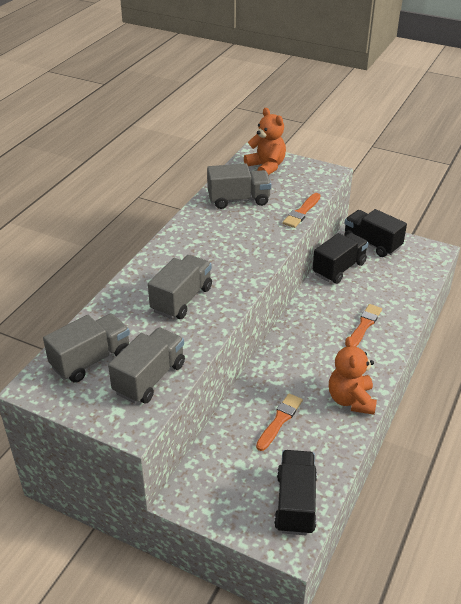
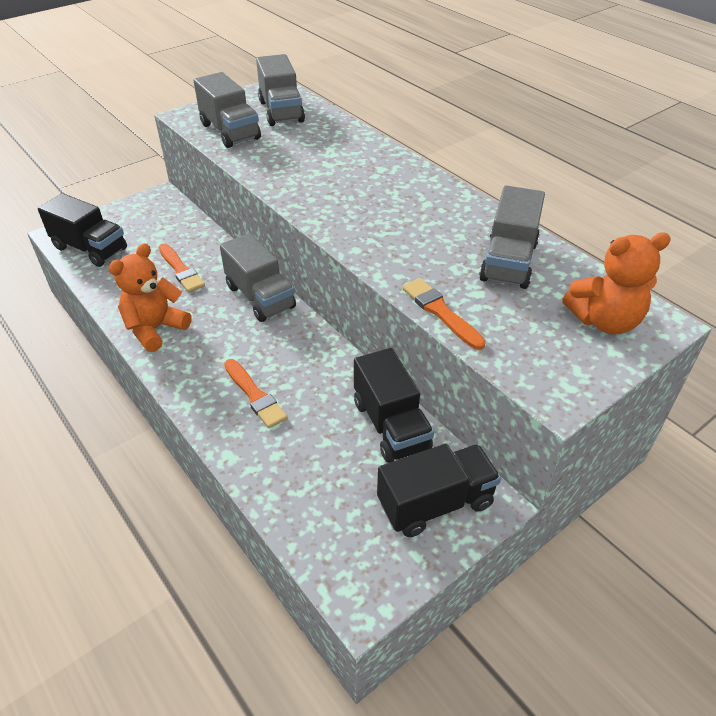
camera: 115 degrees right, 5 degrees up
(182, 299) = (323, 169): grey truck -> grey truck (260, 297)
(351, 400) = (155, 329): orange teddy bear -> orange teddy bear turned 75 degrees counterclockwise

